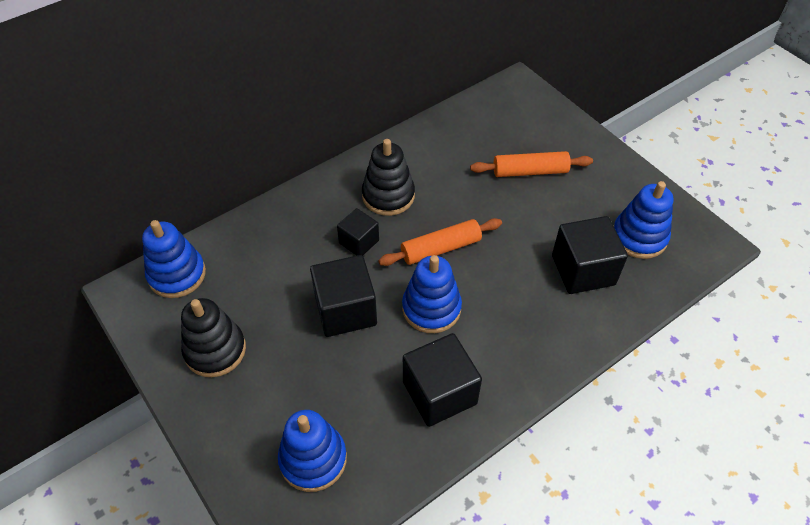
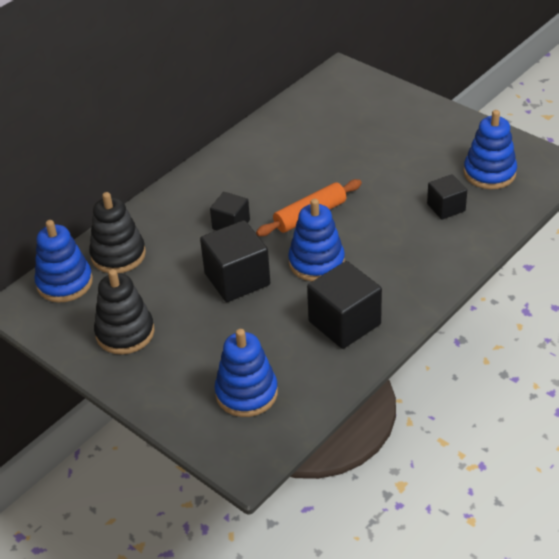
camera: 10 degrees left, 10 degrees down
(388, 196) = (246, 183): black stacking toy -> black stacking toy (118, 255)
(530, 171) = (374, 140): orange rolling pin -> none
(583, 270) = (446, 207): black cube -> black cube, size x0.60

